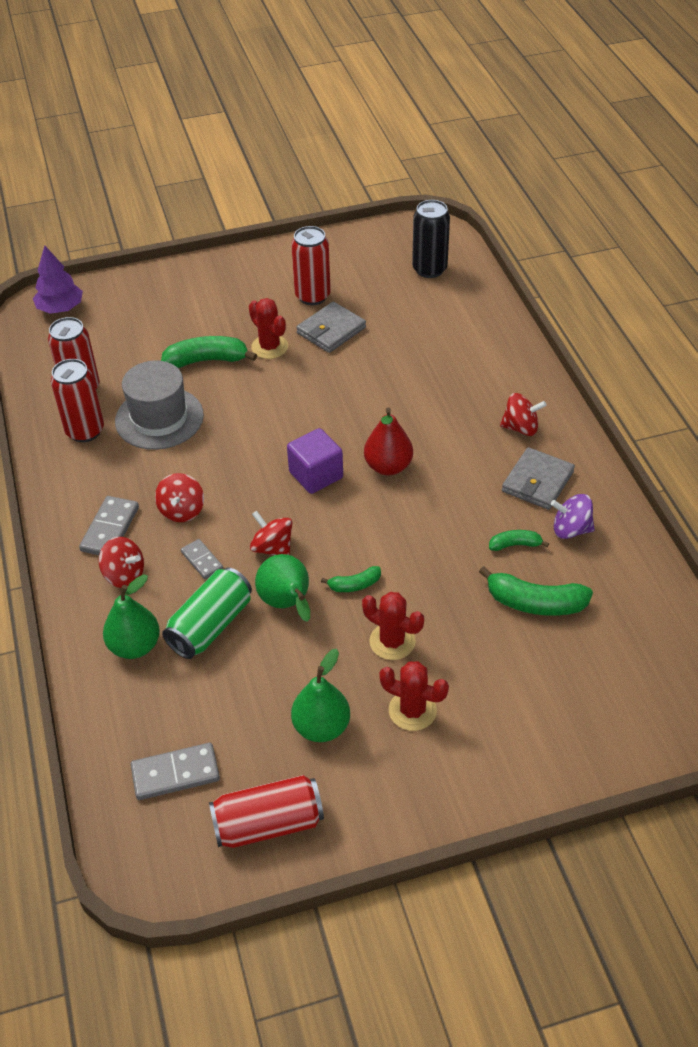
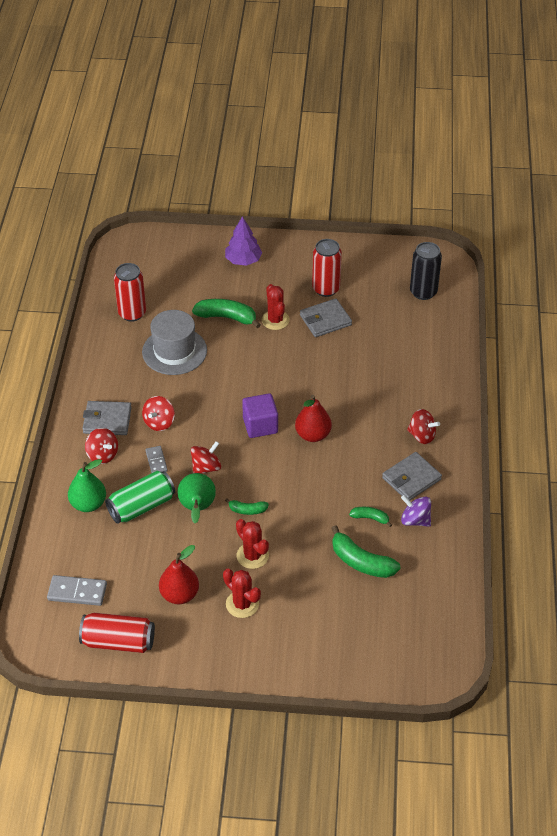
camera: 20 degrees right, 0 degrees up
(60, 308) = (144, 247): purple tree -> purple tree (243, 260)
(85, 431) = (121, 345): red can -> none
(110, 529) = (107, 420): grey domino -> grey wallet
(272, 548) = (206, 467): red spinning top -> red spinning top turned 75 degrees clockwise
(321, 727) = (179, 595): green pear -> red pear

